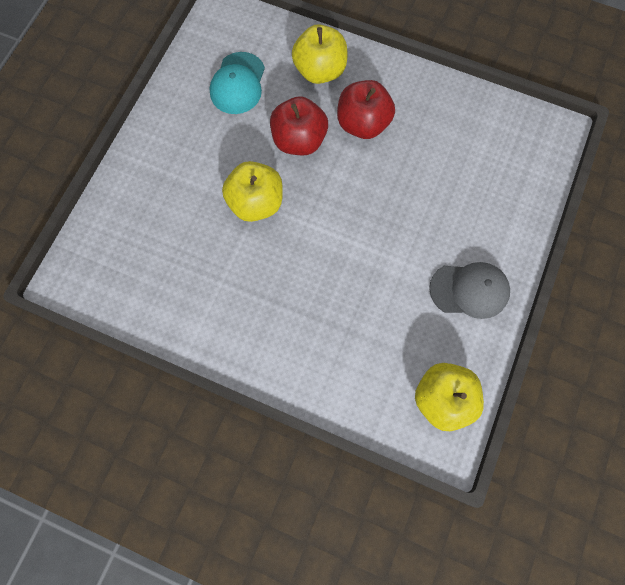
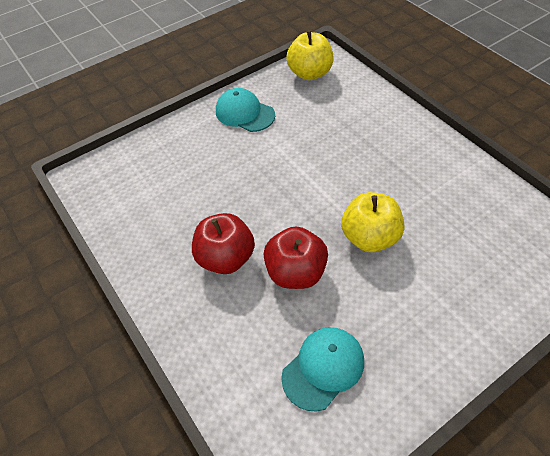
camera: 145 degrees left, 20 degrees down
(320, 71) = (225, 334): yellow apple -> none
(469, 290) = (244, 113): grey cap -> turquoise cap

